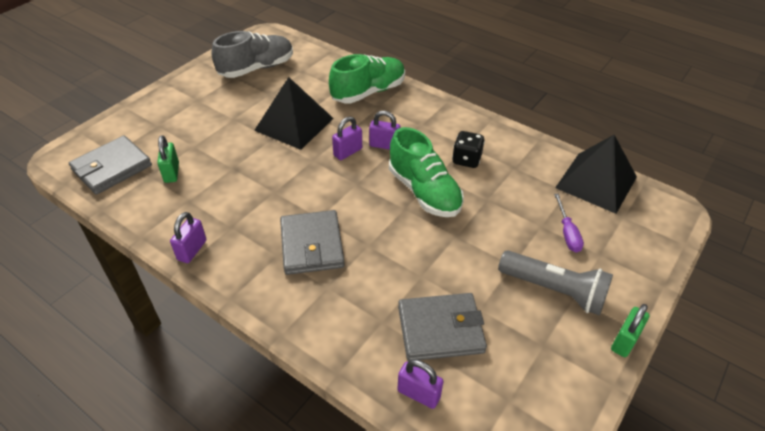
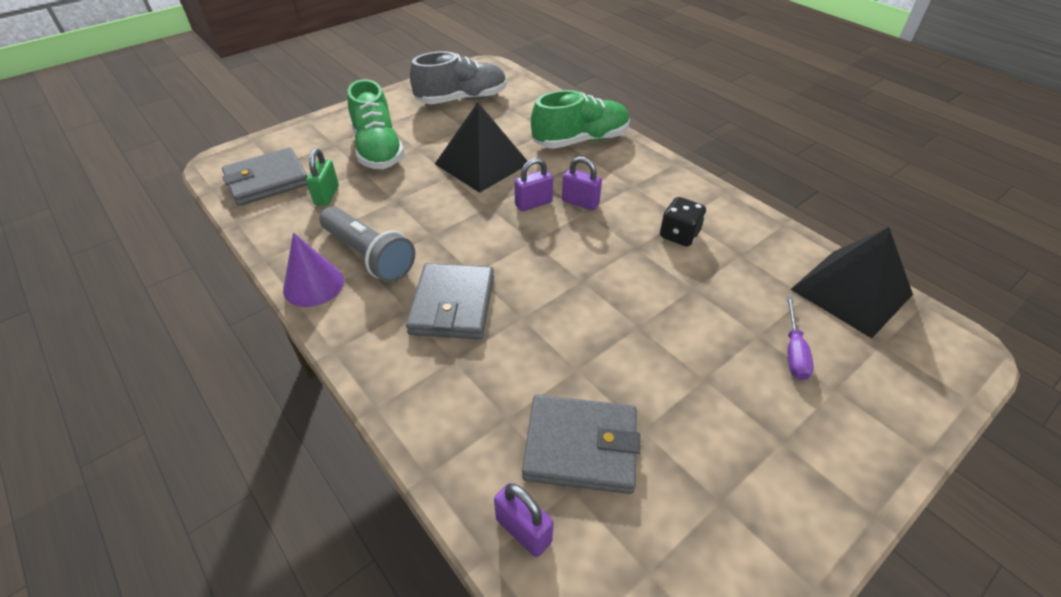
camera: 15 degrees right, 0 degrees up
(192, 250) = (313, 285): purple padlock -> purple cone
(424, 192) = (613, 265): green shoe -> green shoe (378, 150)
(555, 290) = (756, 427): grey flashlight -> grey flashlight (369, 256)
(624, 341) = (846, 524): green padlock -> none

